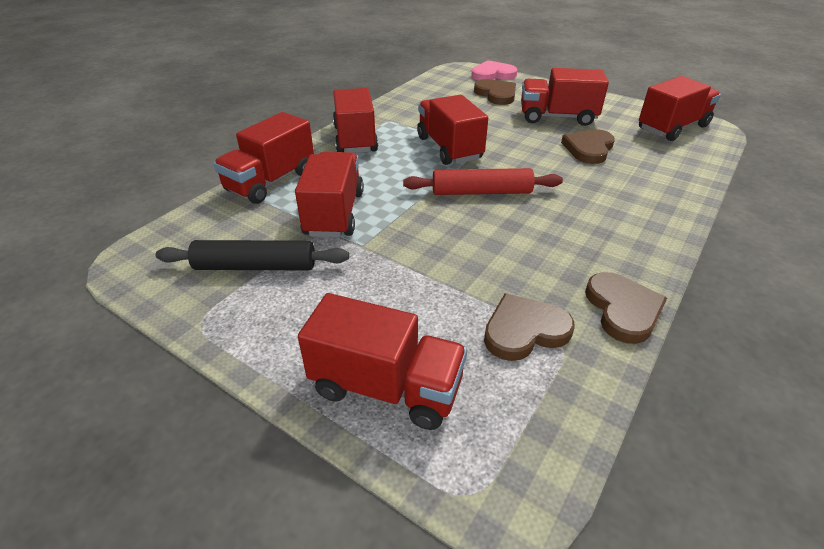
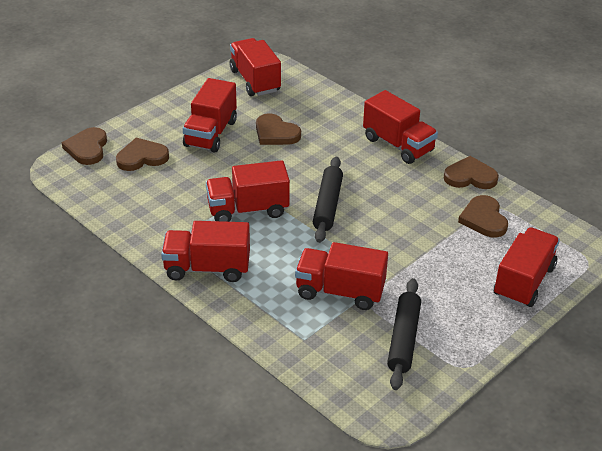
camera: 80 degrees left, 0 degrees up
(271, 182) = (275, 331): red truck -> red truck (398, 145)
(481, 192) = (328, 205): red rolling pin -> black rolling pin
(493, 74) = (87, 148): pink heart -> brown heart

